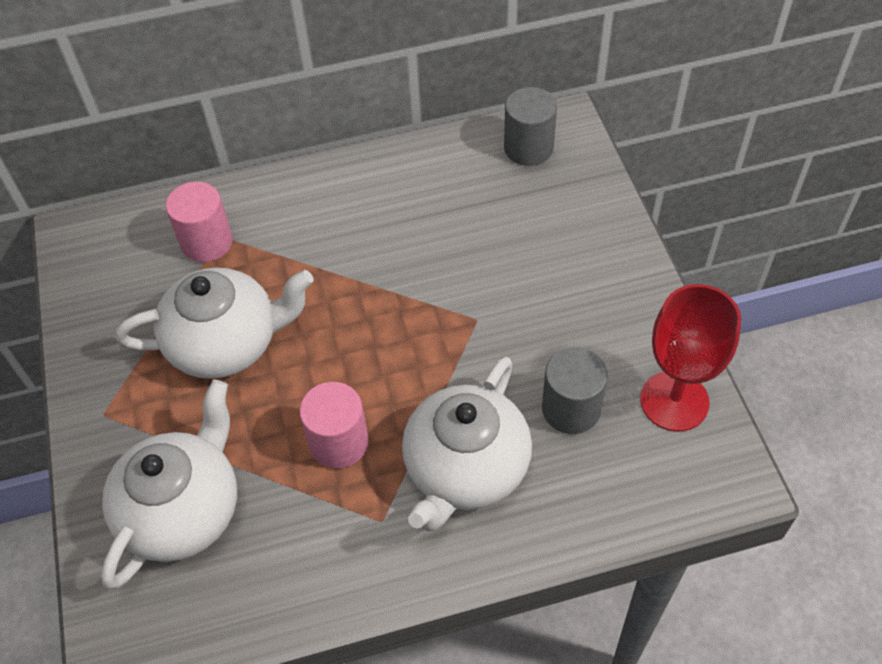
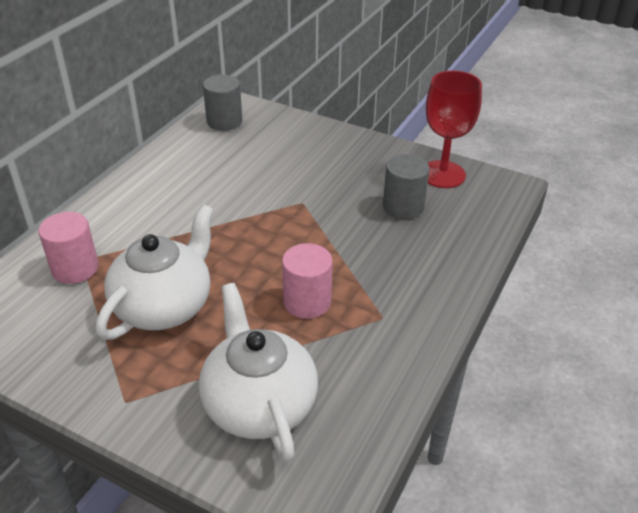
camera: 50 degrees left, 15 degrees down
(465, 468) = (390, 264): white teapot -> none

